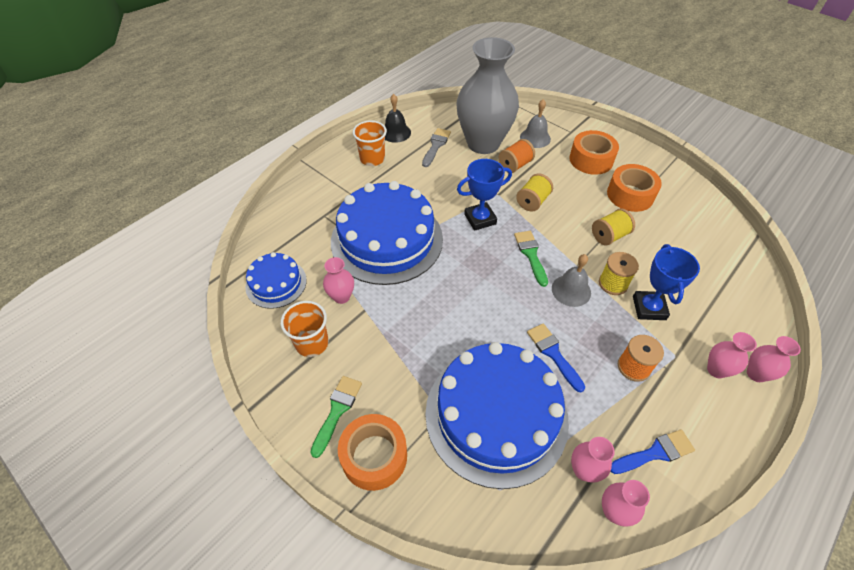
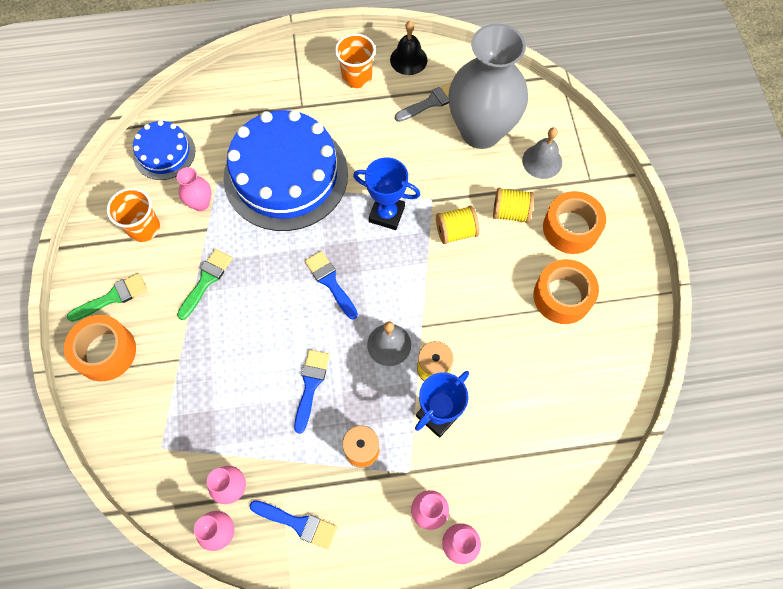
camera: 40 degrees right, 15 degrees up
(490, 281) = (330, 282): none -> blue brush
(496, 415) = (215, 395): blue cake -> none
(515, 165) = (484, 179): orange spool -> none
(531, 255) = (392, 284): green brush -> green brush (206, 280)
(609, 236) = (487, 321): yellow spool -> yellow spool (510, 212)

